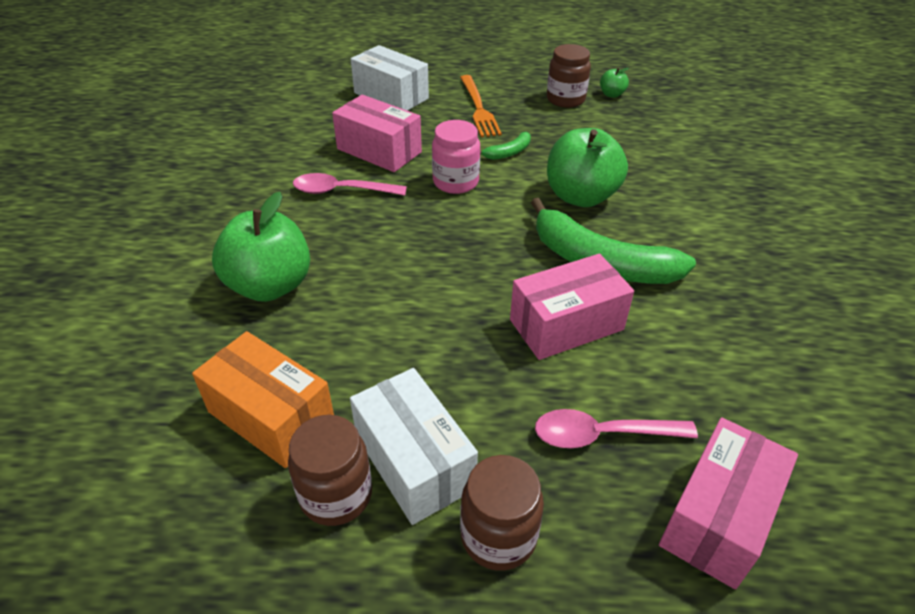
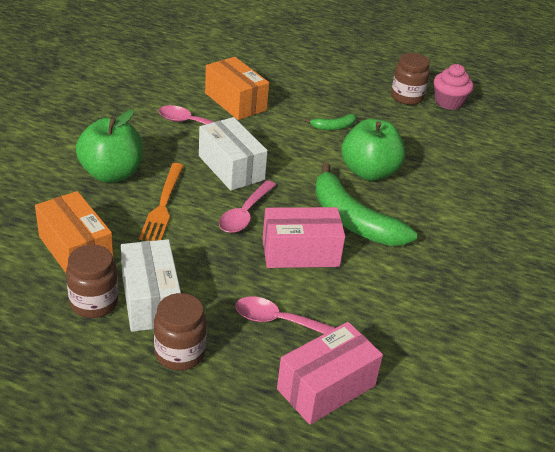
camera: 15 degrees right, 5 degrees down
(379, 150) = (235, 101): pink box -> orange box
(391, 96) = (267, 62): white box -> white box (231, 168)
(455, 182) = (279, 138): pink jar -> none
(469, 292) = (245, 214): none -> pink spoon
(478, 108) = (331, 88): orange fork -> orange fork (163, 205)
(611, 94) = (449, 102): green apple -> pink cupcake

